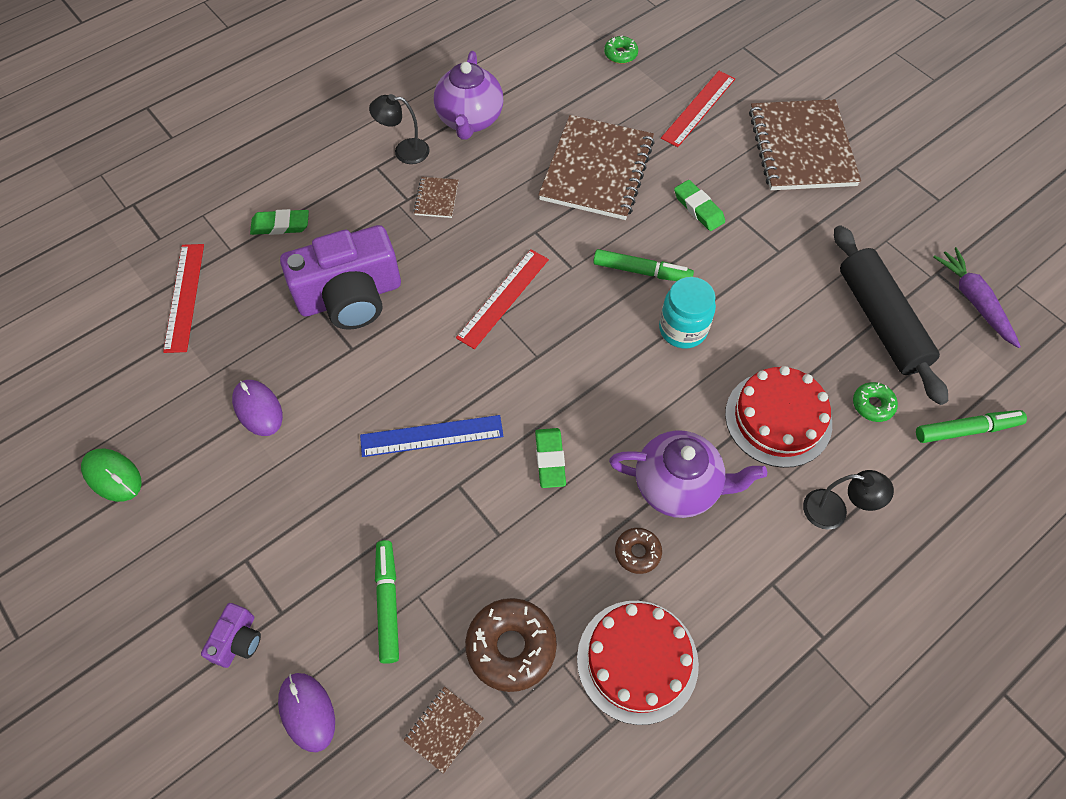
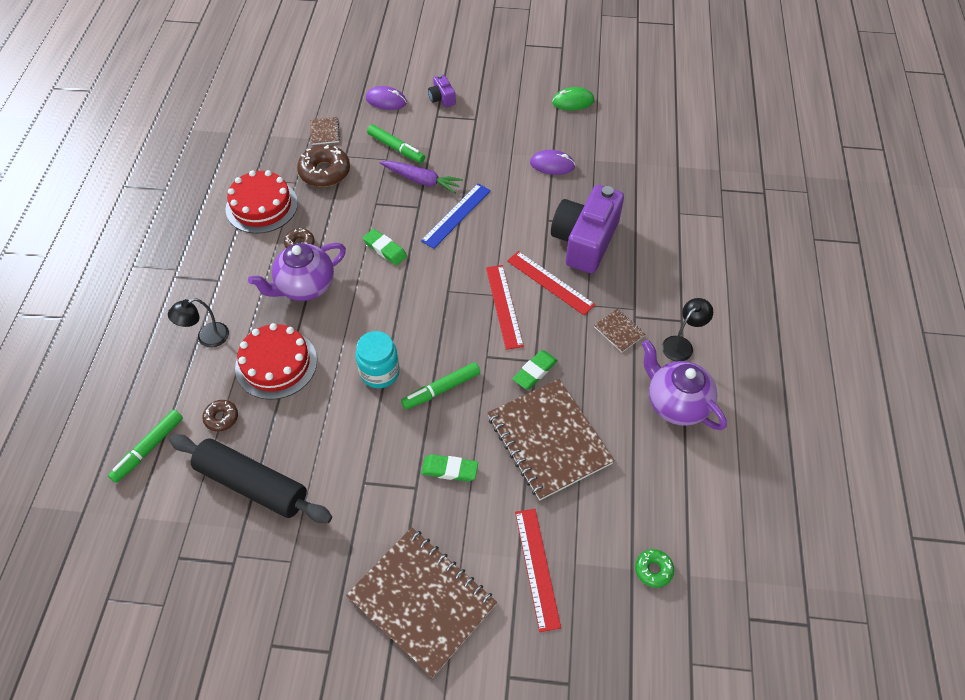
camera: 135 degrees right, 5 degrees down
(184, 297) = (662, 177): red ruler -> red ruler (550, 282)
(280, 225) = (676, 244): green eraser -> green eraser (534, 371)
(872, 405) = (221, 418): green donut -> brown donut
(974, 301) = (190, 559): purple carrot -> purple carrot (421, 180)

